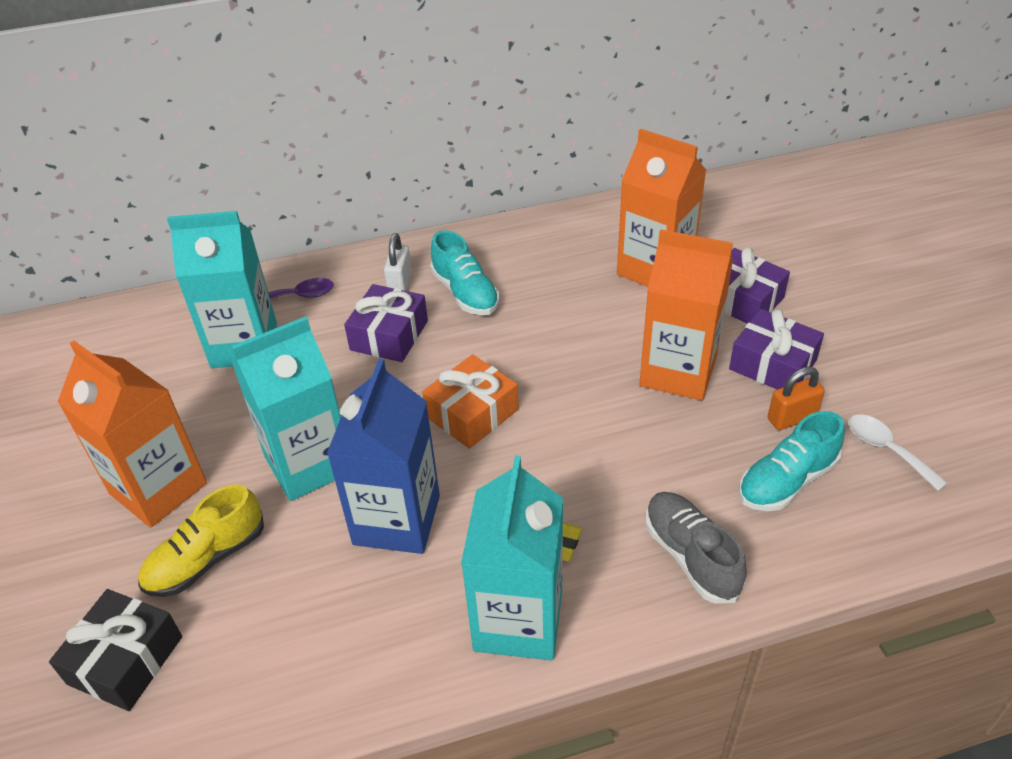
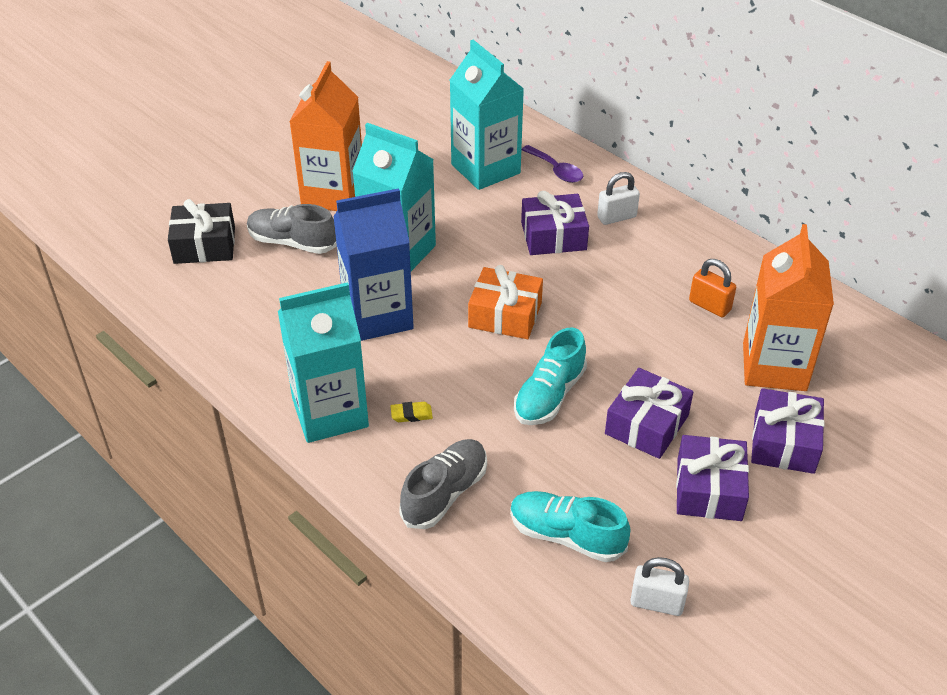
camera: 60 degrees right, 0 degrees up
(207, 559) = (292, 242): yellow shoe -> grey shoe
(465, 293) = (637, 258): turquoise shoe -> turquoise shoe (549, 395)
(678, 372) = (647, 424): orange carton -> purple gift
(791, 418) = (647, 521): orange padlock -> orange padlock (709, 306)
(887, 450) = (656, 603): white spoon -> white padlock

